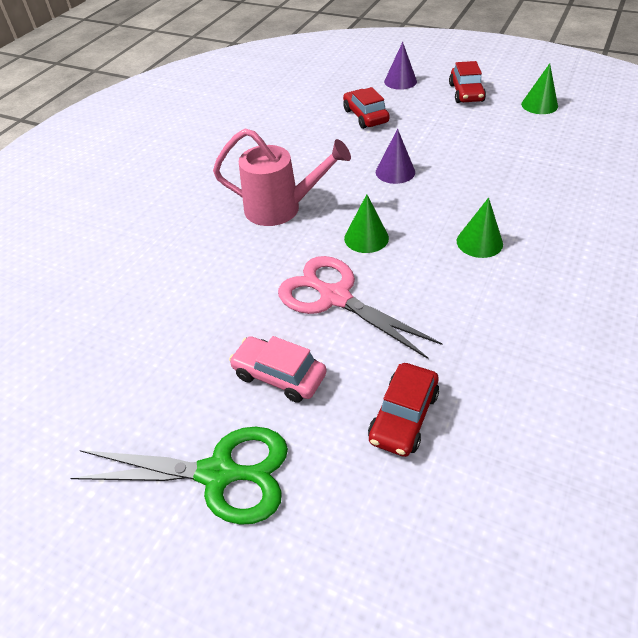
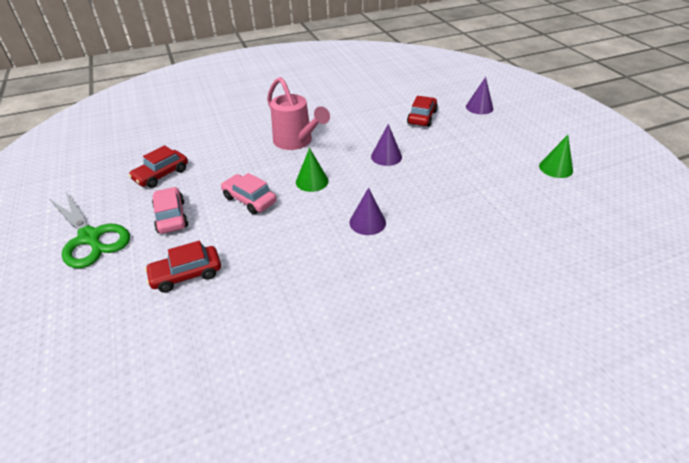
camera: 40 degrees right, 5 degrees down
(335, 297) = (249, 200): pink scissors -> pink car
(466, 93) = (513, 135): red car -> red car (161, 175)
(479, 242) = (367, 222): green cone -> purple cone

